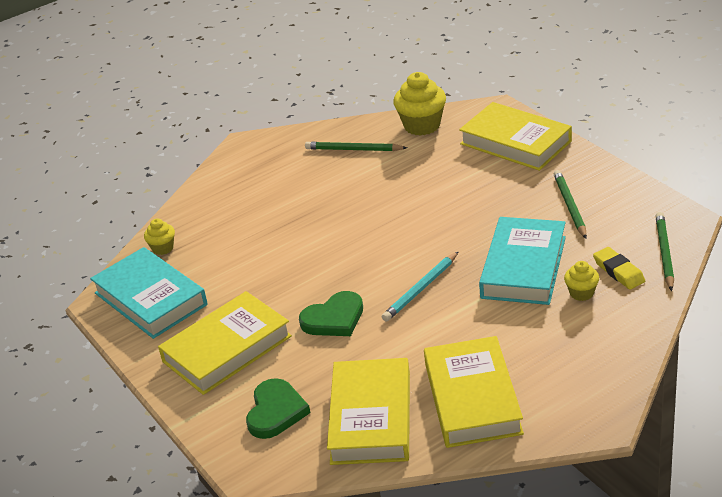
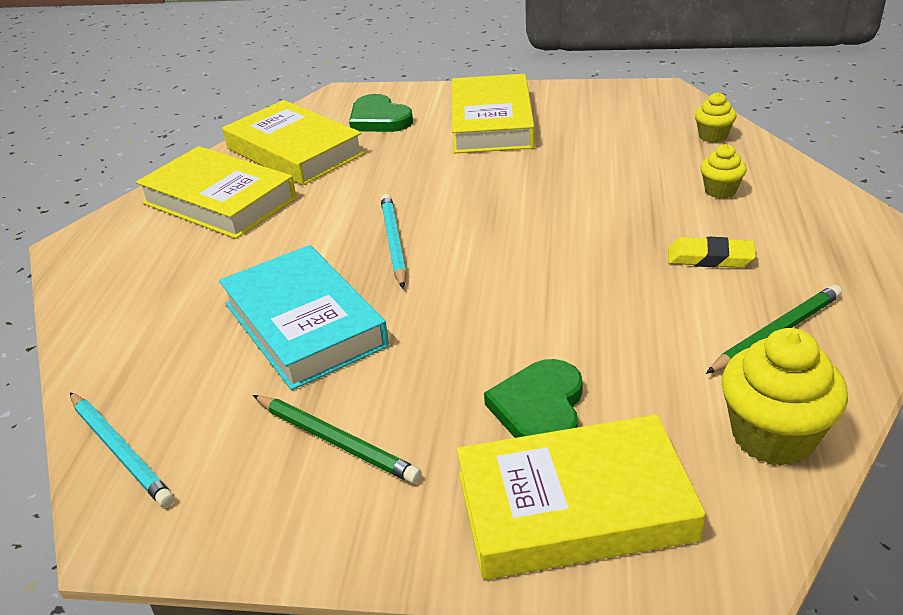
camera: 130 degrees right, 0 degrees up
(151, 298) = (628, 110): turquoise book -> none
(334, 319) = (439, 180): green heart -> green heart (540, 409)
(581, 293) = (197, 336): yellow cupcake -> yellow cupcake (720, 190)
(618, 271) = (170, 387): yellow eraser -> yellow eraser (710, 258)
(664, 253) = (120, 451): green pencil -> turquoise pencil

